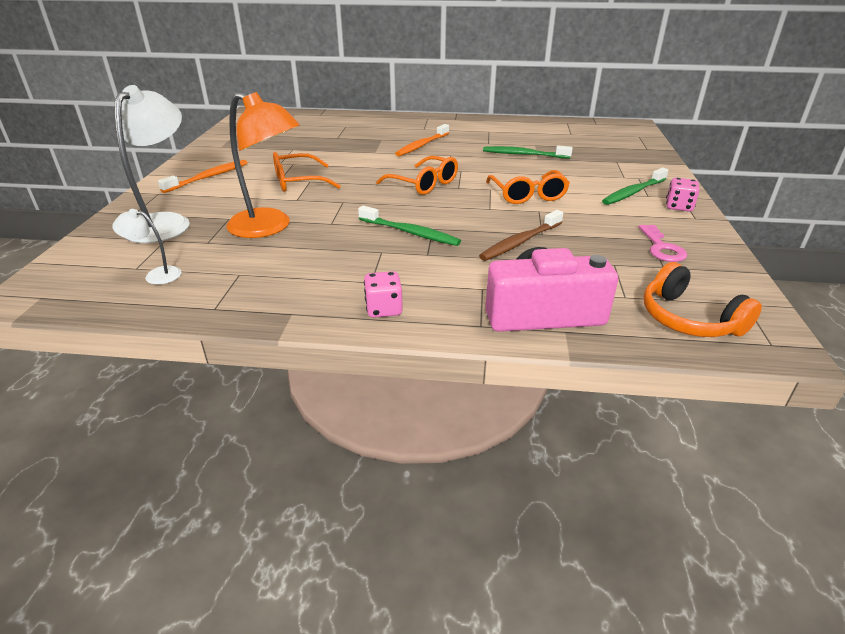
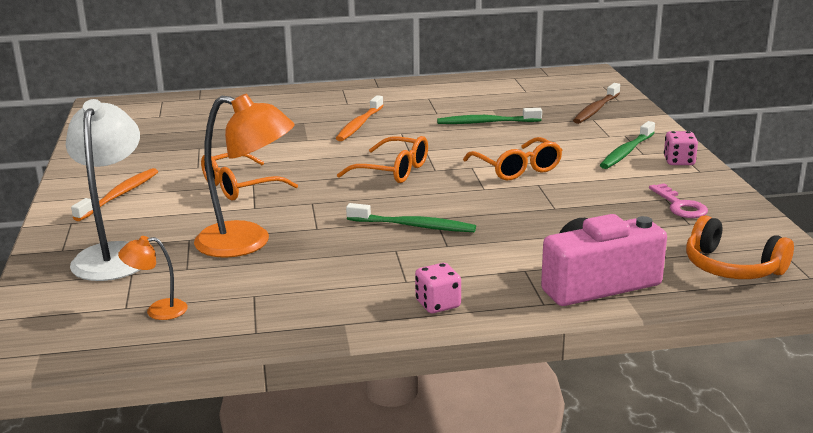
camera: 15 degrees left, 10 degrees down
(156, 275) = (158, 310): white lamp -> orange lamp
(520, 242) = (537, 219): brown toothbrush -> brown toothbrush (596, 109)

